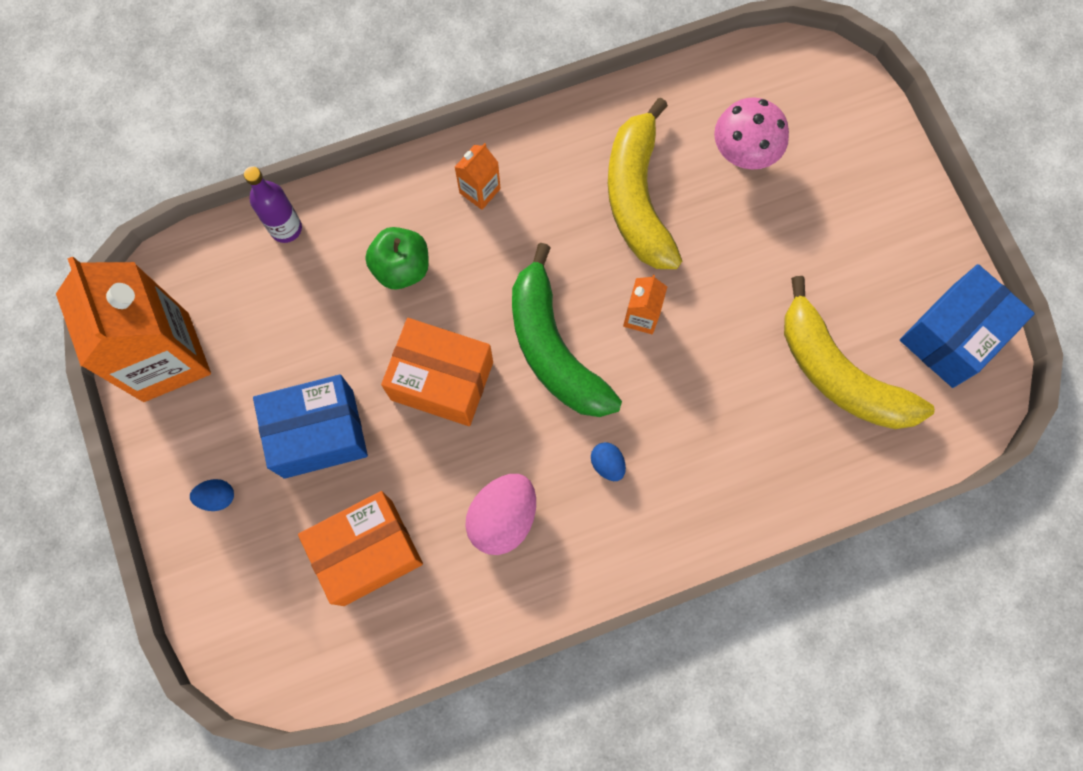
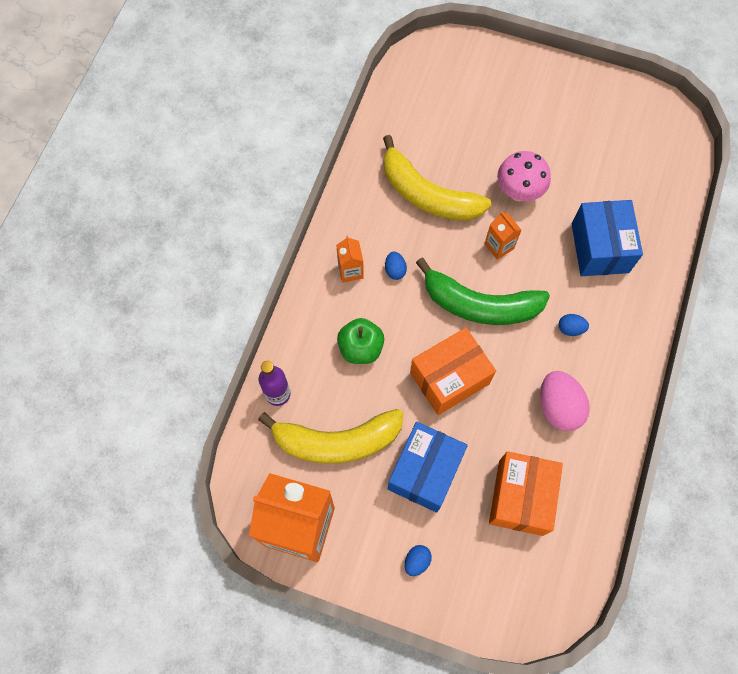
camera: 50 degrees left, 5 degrees down
(519, 233) = (395, 270): none -> blue egg
(743, 154) = (448, 125): pink mushroom -> pink mushroom (518, 192)
(839, 374) = (611, 177): yellow banana -> yellow banana (336, 441)
(952, 336) = (633, 111): blue box -> blue box (600, 248)

